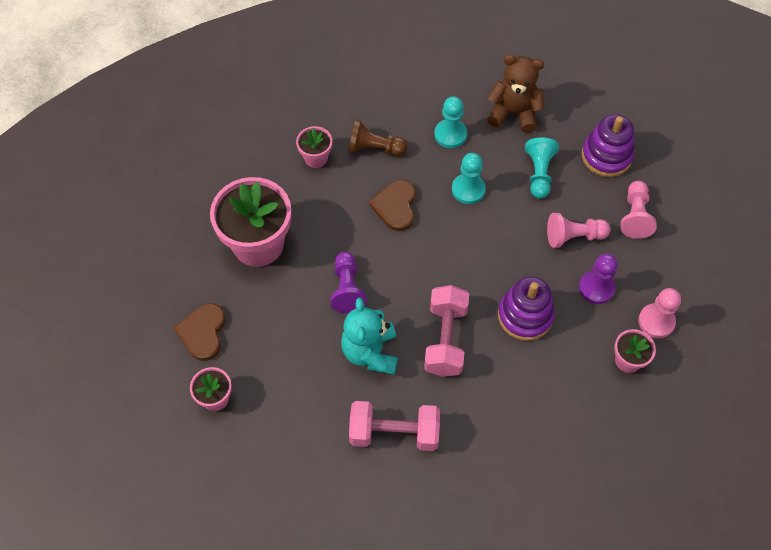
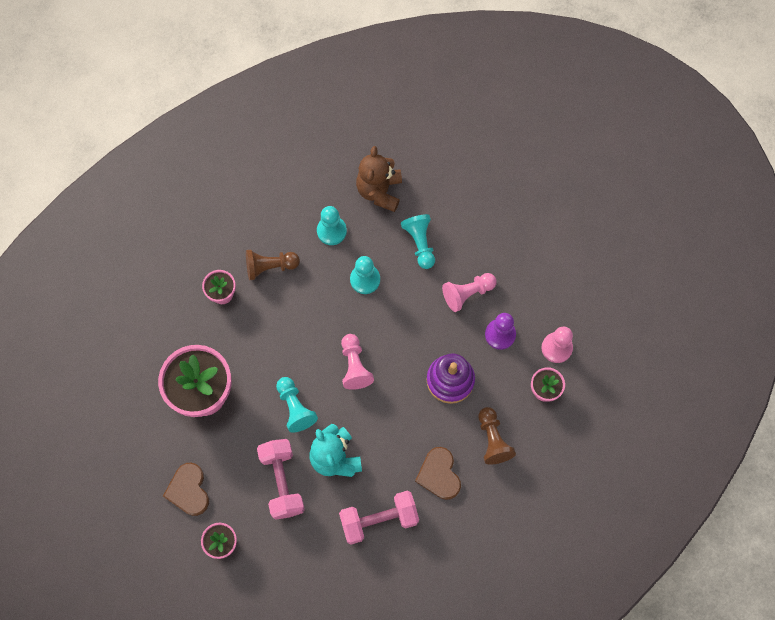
camera: 20 degrees left, 10 degrees up
(347, 288) = (295, 408): purple pawn -> turquoise pawn
(395, 206) = (308, 317): brown heart -> brown heart (439, 474)
(445, 339) = (392, 424): pink dumbbell -> pink dumbbell (282, 482)
(513, 113) = (379, 191): brown teddy bear -> brown teddy bear turned 75 degrees counterclockwise
(552, 392) = (492, 439): none -> brown pawn
(606, 156) = (471, 207): purple stacking toy -> none
(635, 216) = (512, 257): pink pawn -> pink pawn (354, 366)

